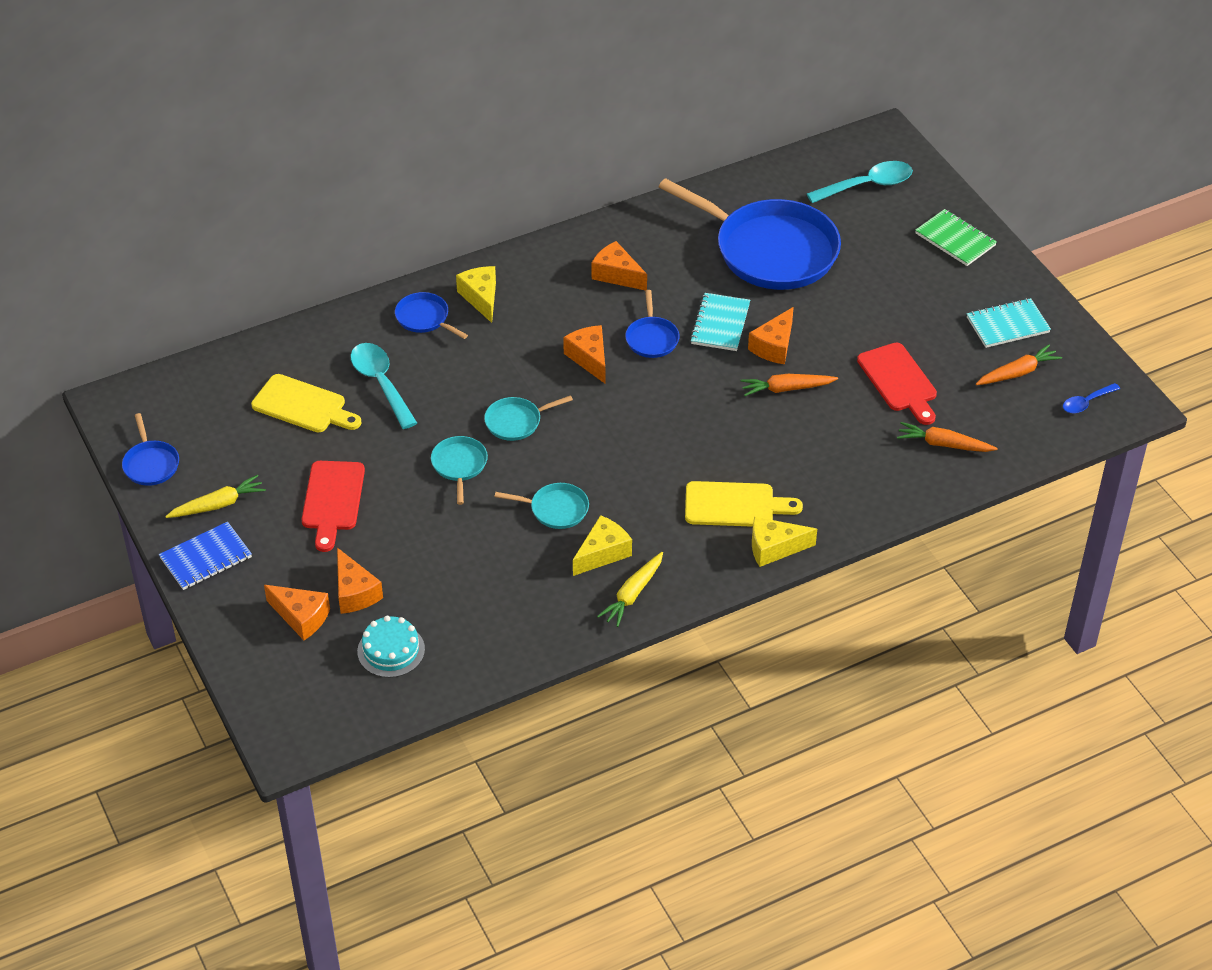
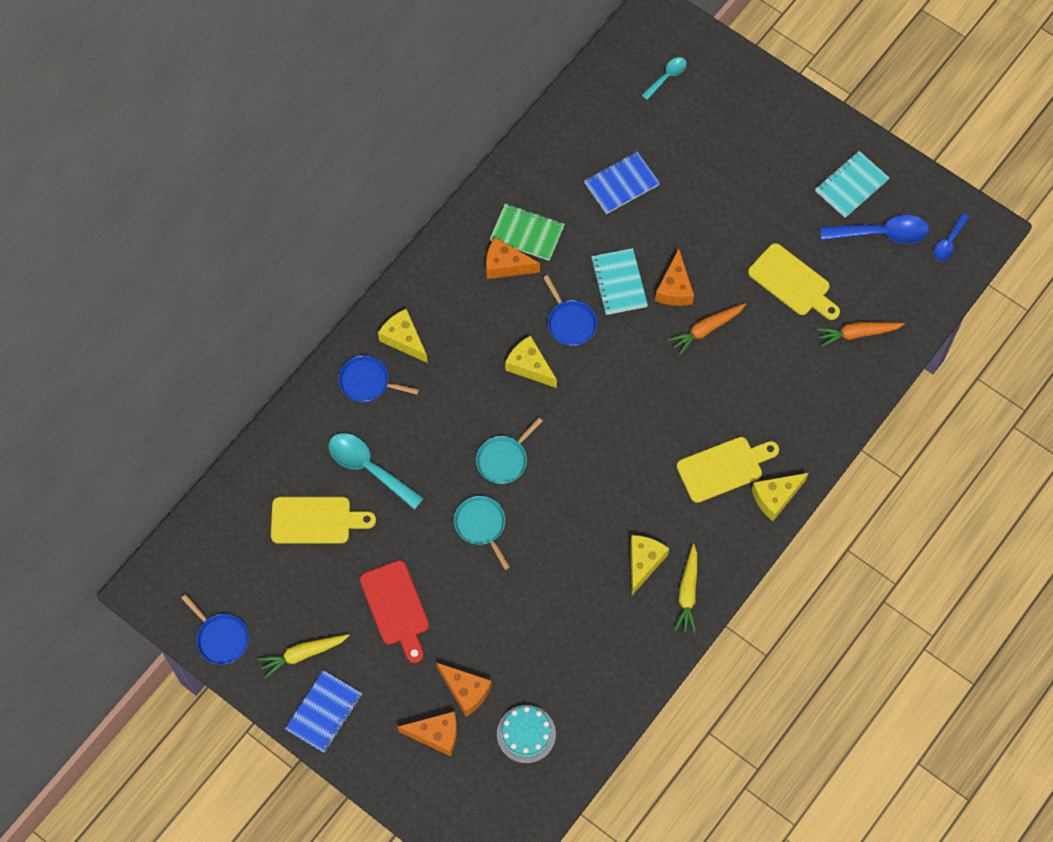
camera: 25 degrees left, 20 degrees up
(218, 505) = (303, 654): yellow carrot -> yellow carrot turned 150 degrees counterclockwise
(556, 509) = (583, 535): turquoise pan -> none
(589, 358) = (529, 366): orange cheese -> yellow cheese
(771, 250) = (621, 184): blue pan -> blue notebook
(867, 185) = (667, 77): turquoise spoon -> turquoise spoon, size x0.57
(899, 381) = (792, 282): red cutting board -> yellow cutting board
(955, 239) = (767, 109): green notebook -> green notebook (527, 233)
(1017, 373) = (882, 233): orange carrot -> blue spoon

